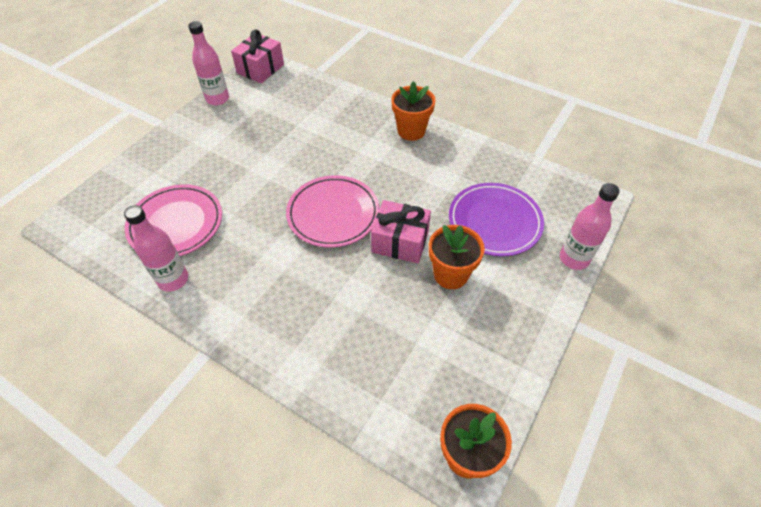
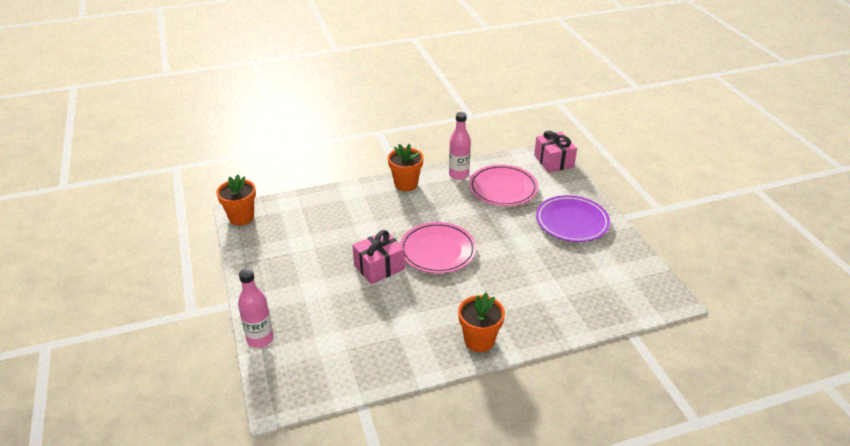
camera: 130 degrees right, 15 degrees down
(217, 99) = (632, 252): pink bottle -> none
(260, 69) = (663, 294): pink gift -> pink gift (554, 161)
(450, 274) = (328, 273): orange flower pot -> orange flower pot (406, 184)
(494, 222) = (336, 322): purple plate -> purple plate (572, 222)

